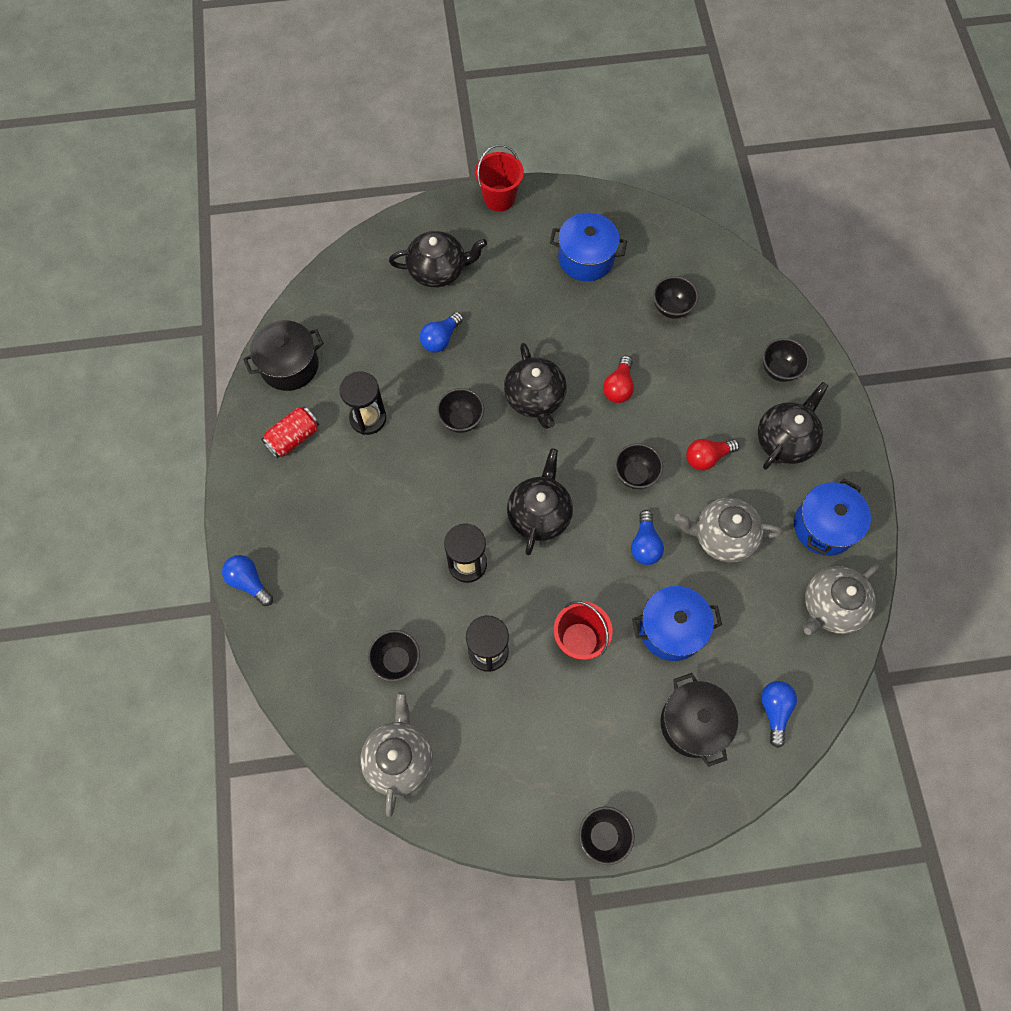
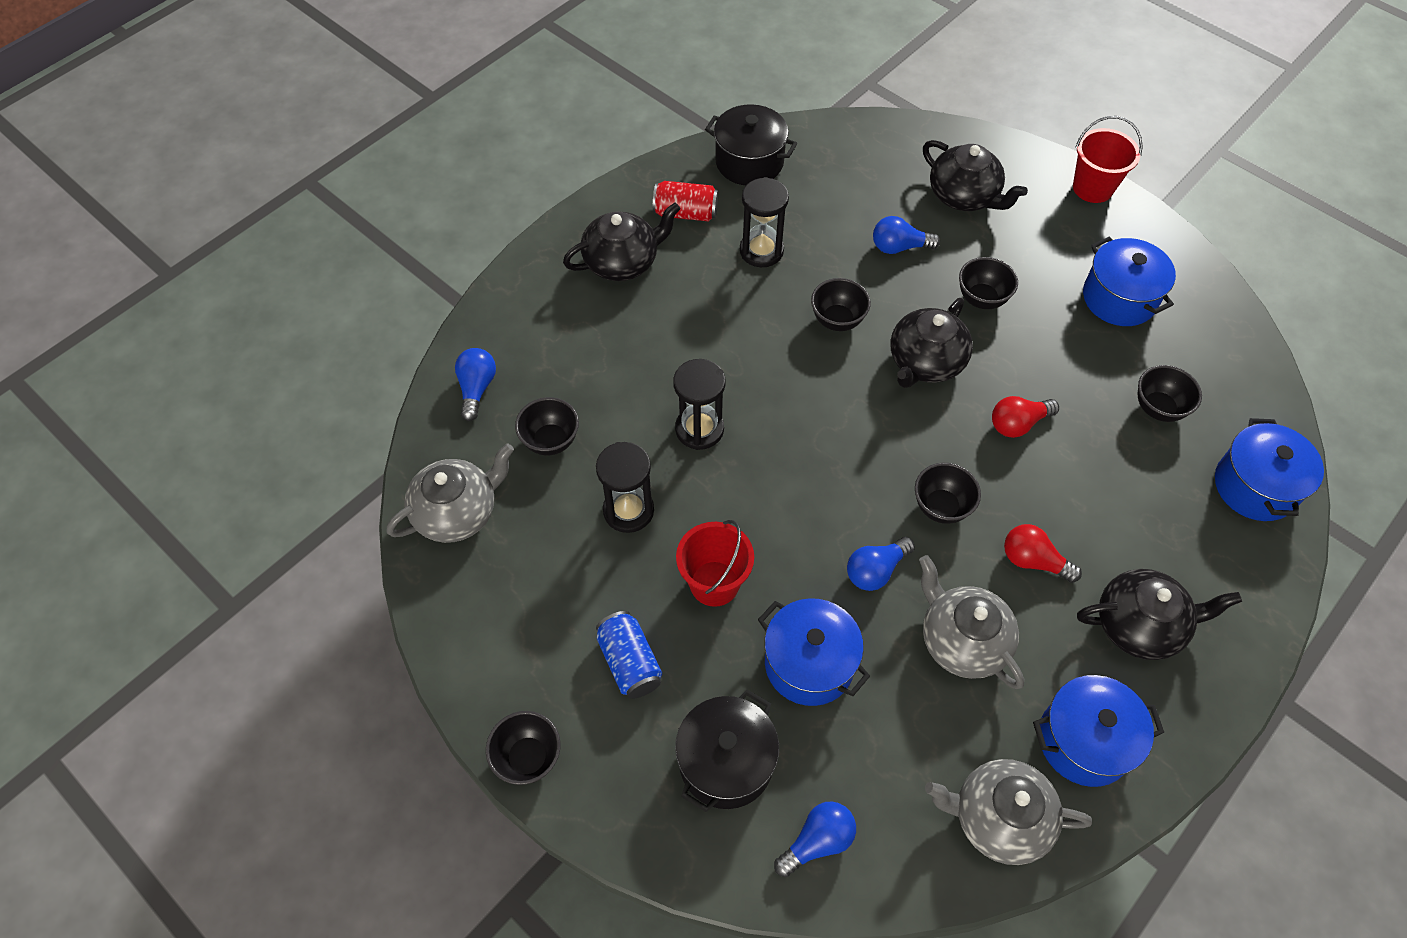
camera: 50 degrees right, 10 degrees down
(249, 582) = (522, 278): blue light bulb -> blue light bulb (477, 388)
(539, 514) = (811, 452): black teapot -> black teapot (622, 262)
(590, 730) = (630, 662): none -> blue can
(756, 308) = (1255, 486): none -> blue pot
(779, 370) = (1212, 560): black bowl -> black bowl (981, 299)

